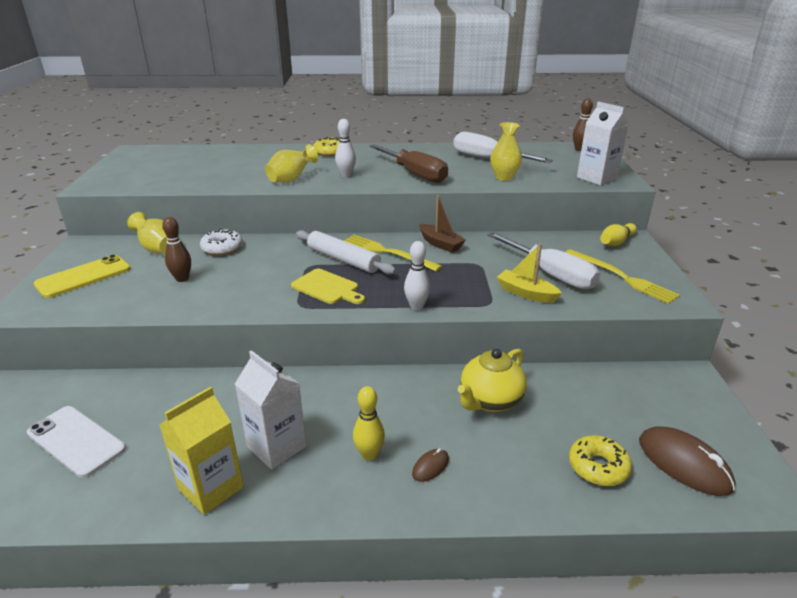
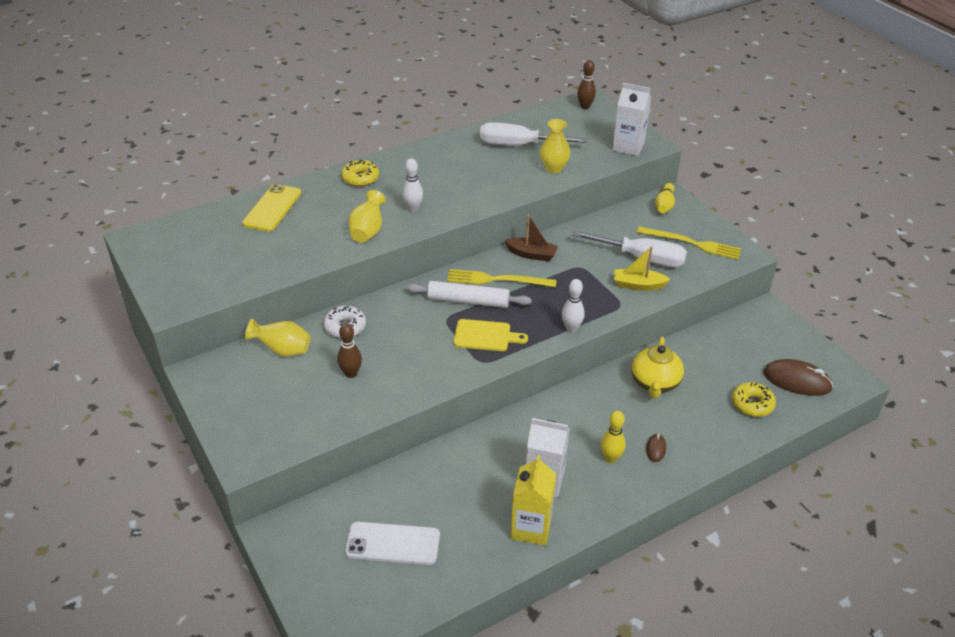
camera: 30 degrees left, 10 degrees up
(83, 277) = (254, 406): yellow phone -> yellow phone (272, 208)
(414, 174) = (473, 187): brown screwdriver -> none

